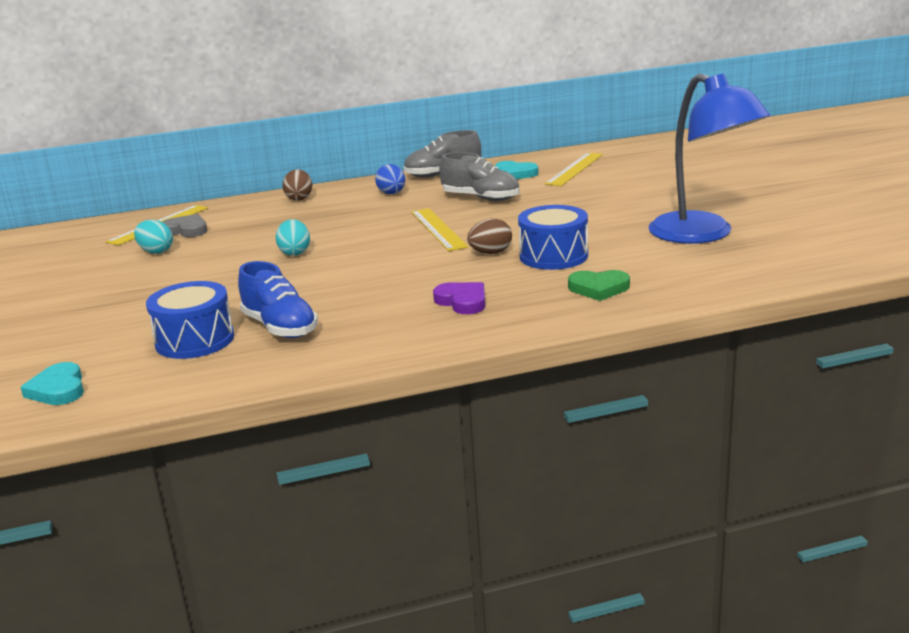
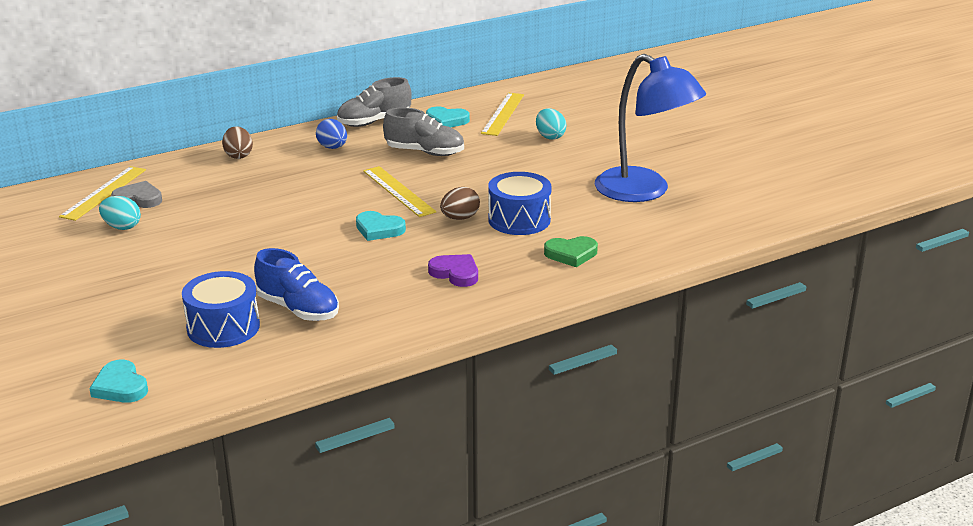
camera: 15 degrees left, 5 degrees up
(295, 253) = (269, 224): turquoise egg -> turquoise egg (550, 136)
(401, 260) = (379, 229): none -> turquoise heart

